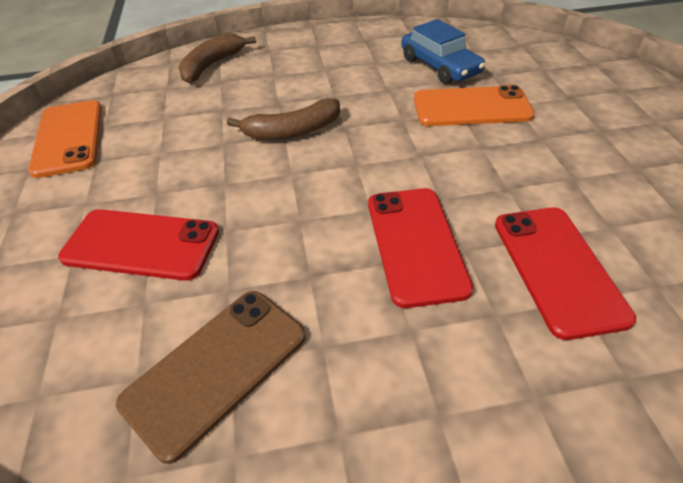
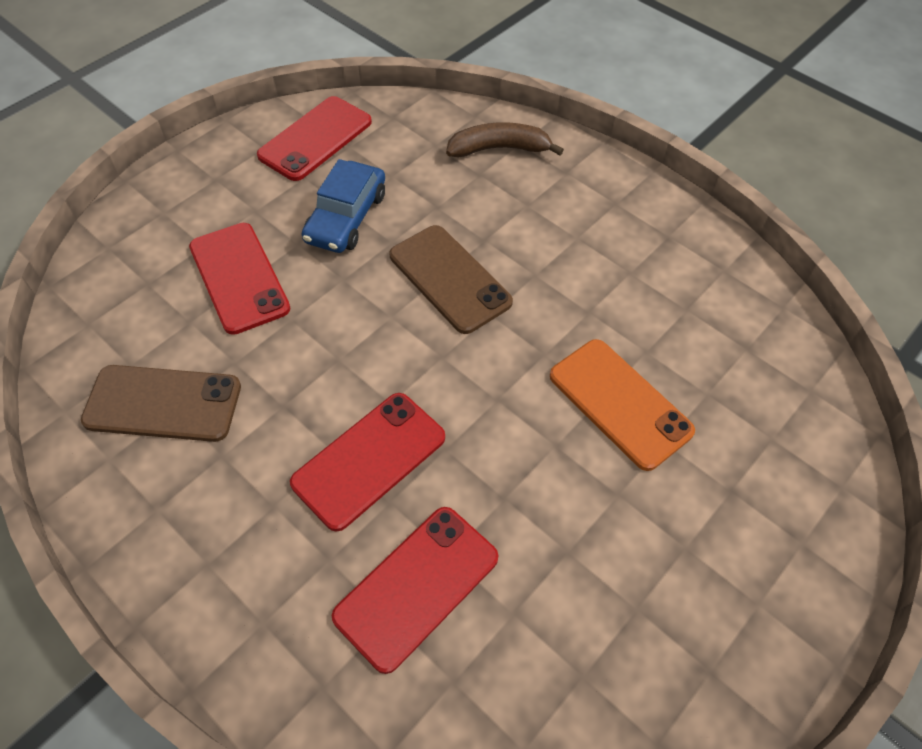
camera: 50 degrees right, 10 degrees up
(69, 138) = (315, 139): orange phone -> red phone
(292, 131) = (450, 279): brown banana -> brown phone
(439, 66) = (677, 334): blue car -> blue car (346, 217)

